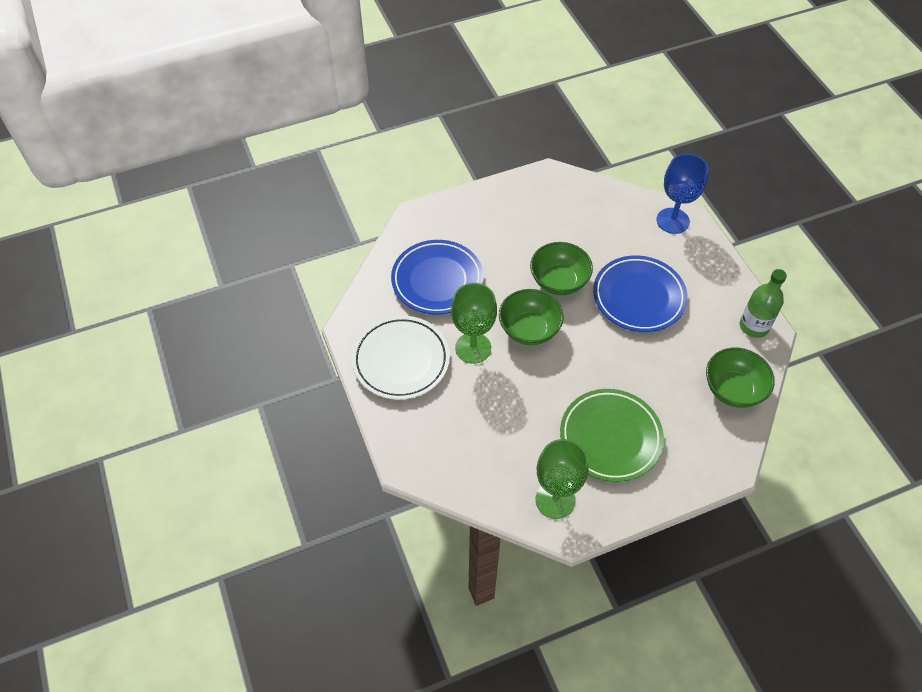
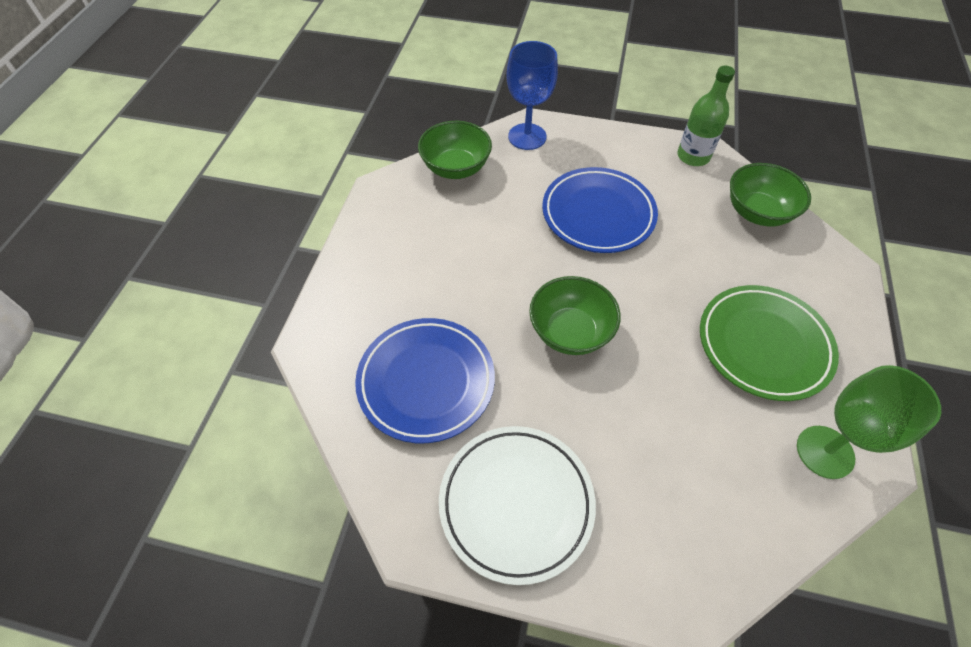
camera: 55 degrees left, 0 degrees up
(473, 348) = (556, 405): green goblet -> none
(559, 281) = (526, 265): green bowl -> green bowl (456, 168)

